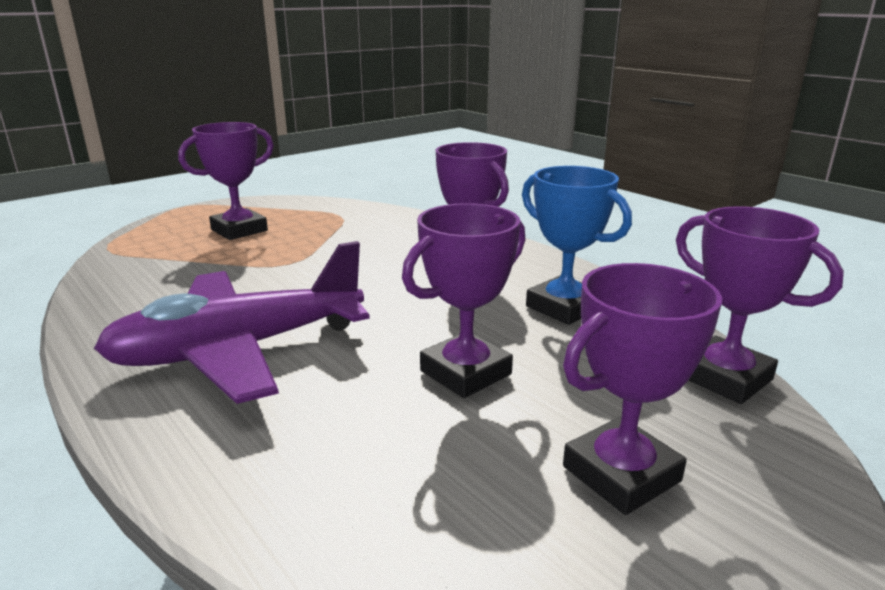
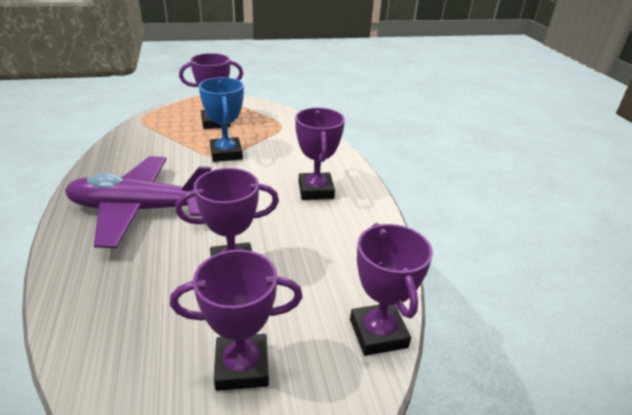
camera: 25 degrees right, 10 degrees up
(564, 307) = (339, 242): blue trophy -> blue trophy (226, 153)

